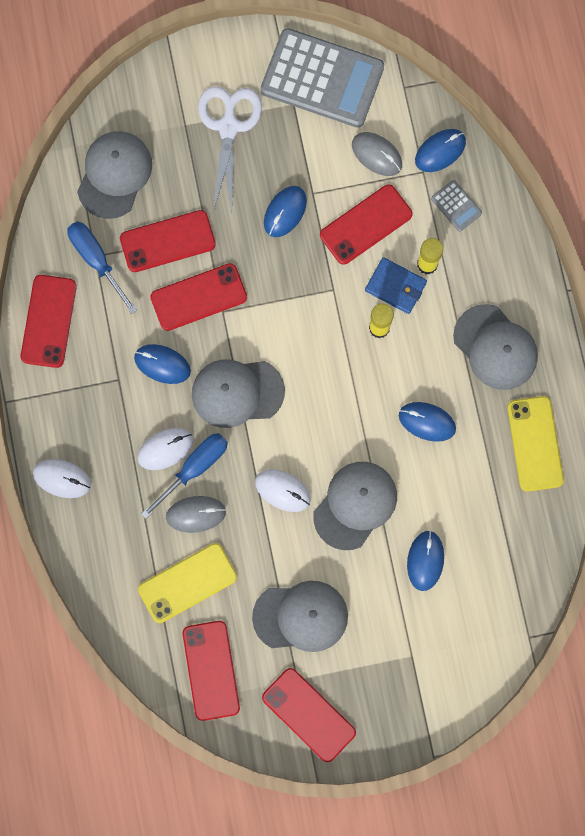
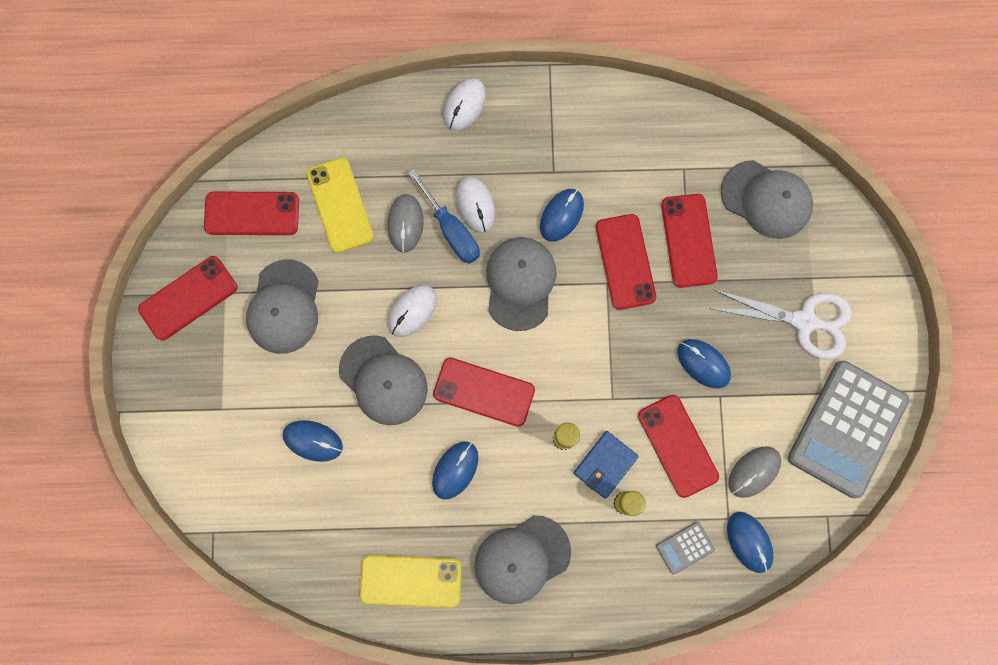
camera: 100 degrees right, 0 degrees up
(48, 321) = (623, 115): red phone -> red phone (484, 392)
(97, 260) = (678, 169): blue screwdriver -> none

